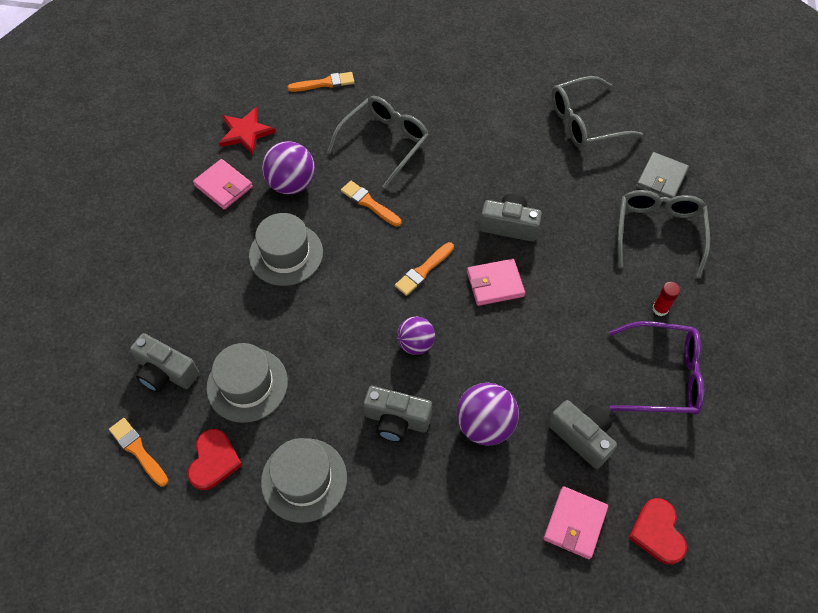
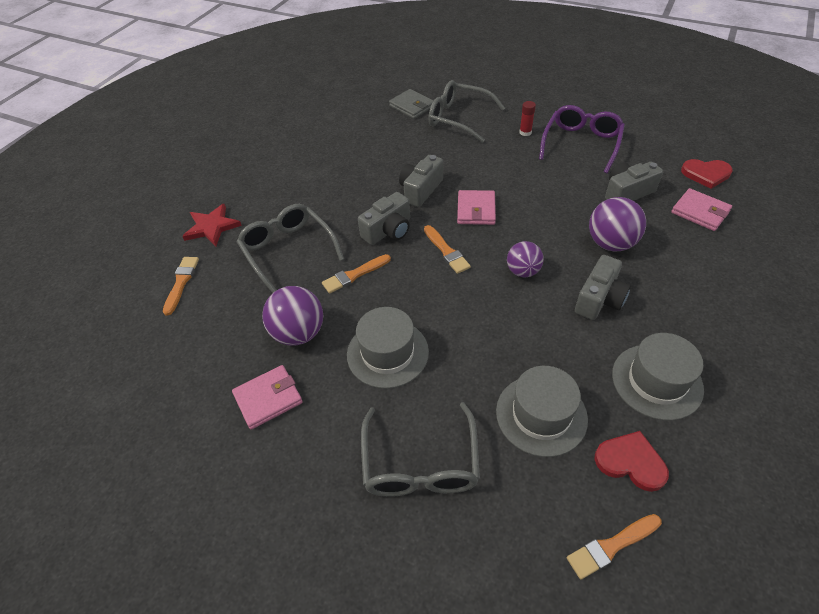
camera: 70 degrees left, 10 degrees down
(166, 372) = (509, 499): grey camera -> grey camera (388, 231)
(245, 132) = (203, 364): red star -> red star (211, 227)
(585, 122) = (338, 129): grey glasses -> grey glasses (420, 463)

